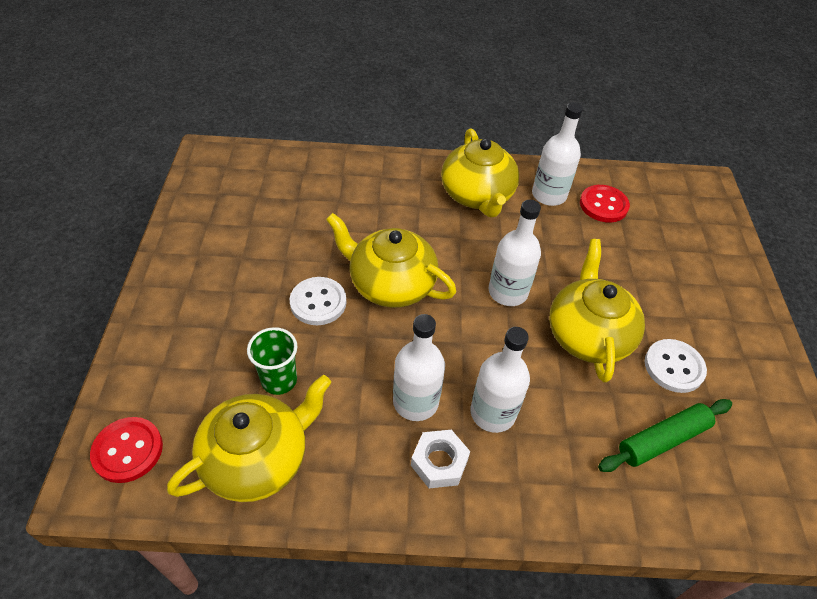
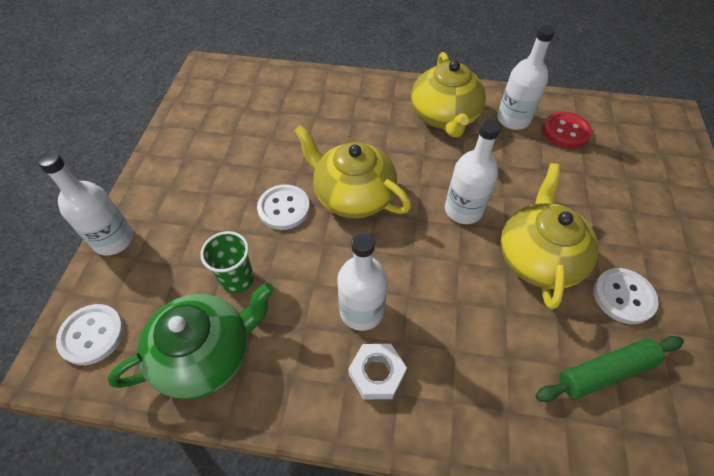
camera: 10 degrees right, 5 degrees up
(128, 450) = (92, 335): red button -> white button
(257, 459) = (206, 354): yellow teapot -> green teapot
(493, 413) = (435, 328): white bottle -> white bottle (113, 239)

